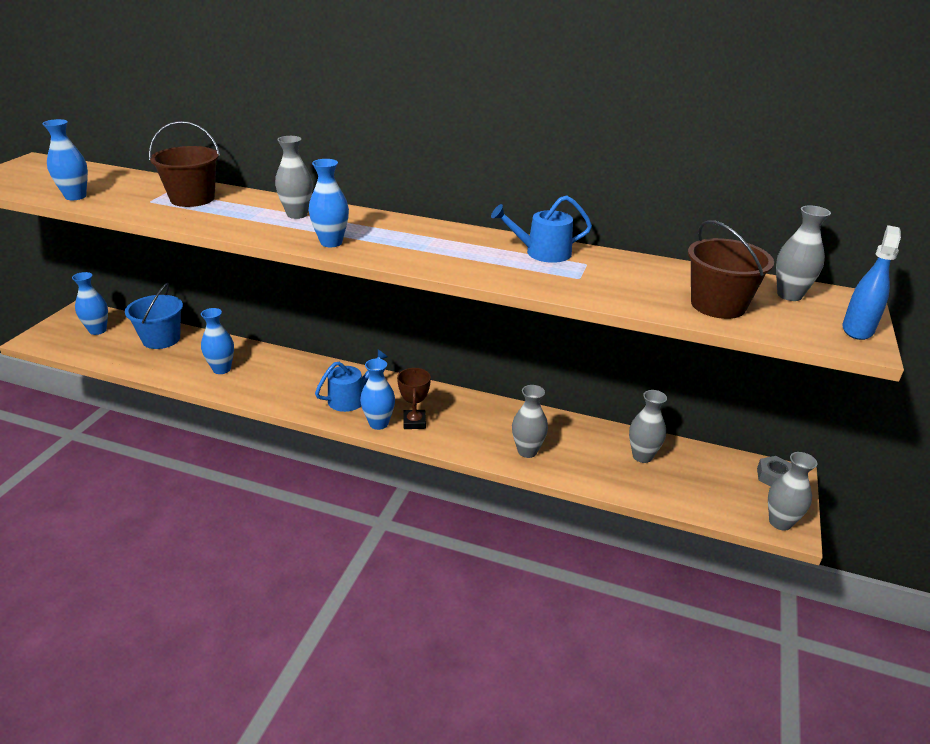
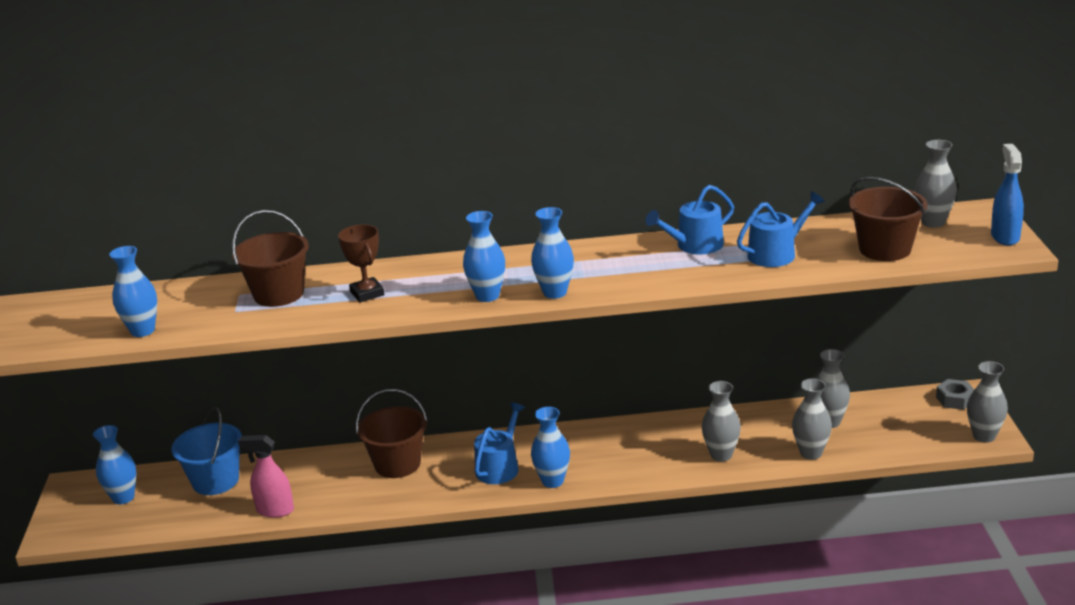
camera: 20 degrees left, 5 degrees down
(174, 373) = (275, 510): none -> pink spray bottle
(221, 369) = (325, 487): blue vase -> blue vase (555, 292)
(284, 370) = (397, 464): none -> brown bucket
(297, 214) = (415, 278): grey vase -> grey vase (811, 453)
(414, 422) = (587, 467): brown trophy -> brown trophy (367, 293)
(608, 279) = (776, 253): none -> blue watering can

